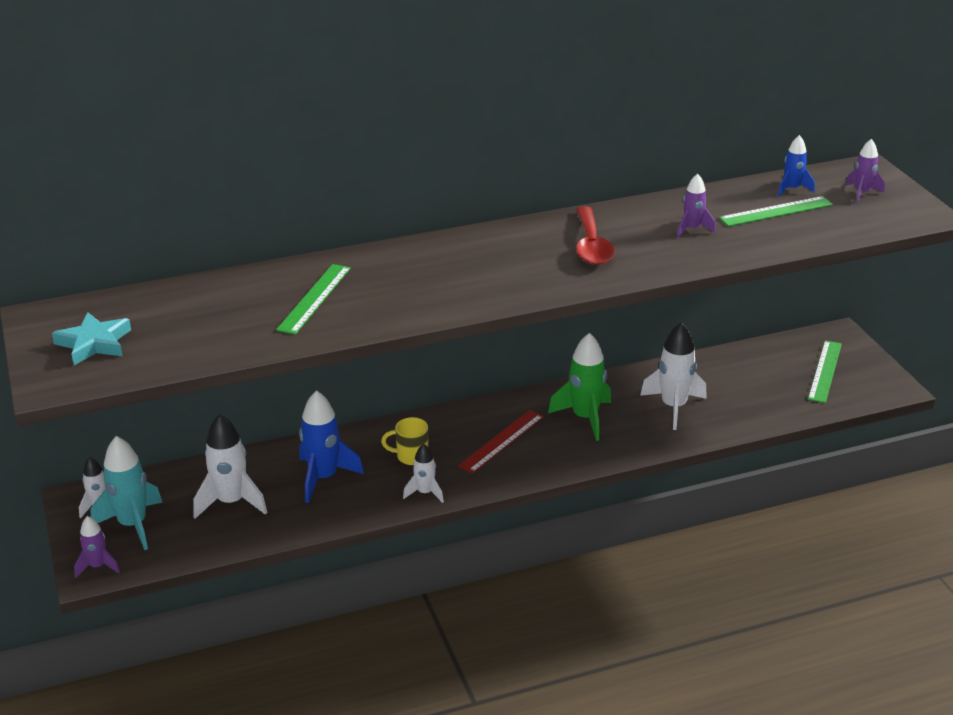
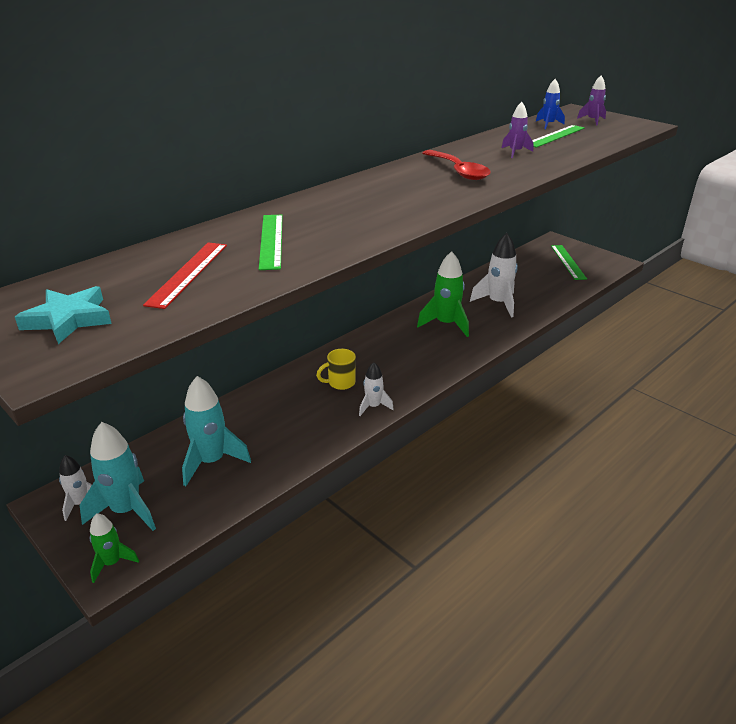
camera: 25 degrees left, 0 degrees up
(98, 566) = (112, 563): purple rocket -> green rocket
(231, 502) = (211, 461): white rocket -> turquoise rocket
(323, 478) = (281, 418): blue rocket -> none
(501, 441) = (400, 354): red ruler -> red ruler (188, 273)

